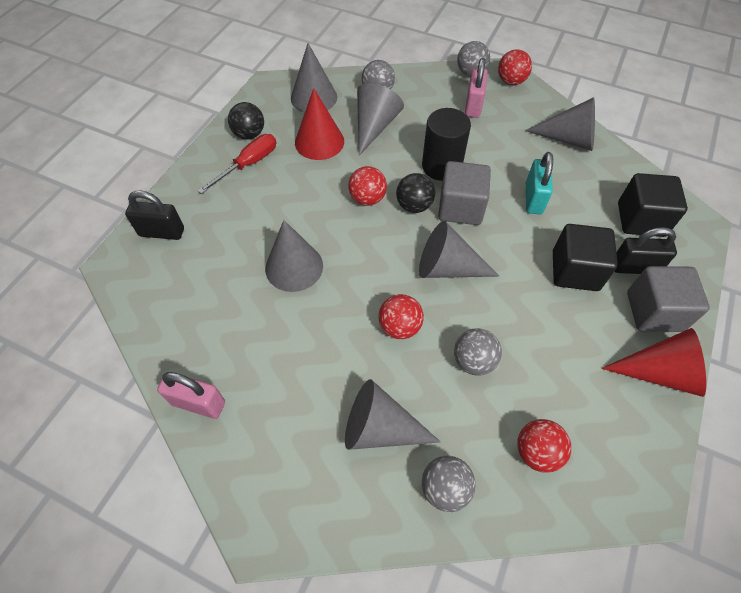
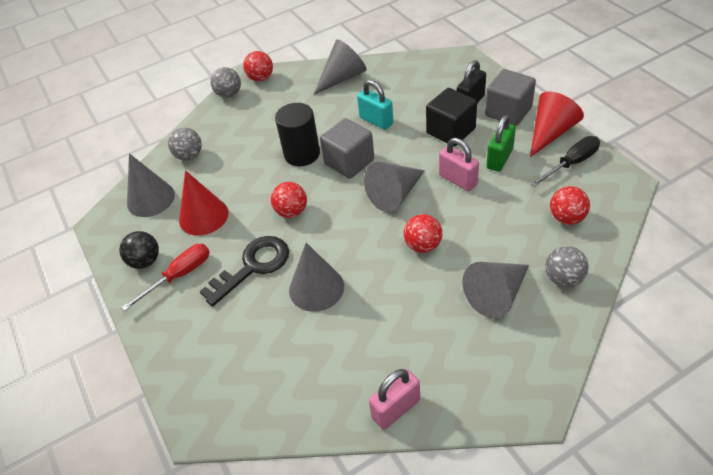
camera: 50 degrees left, 10 degrees down
(162, 232) = (194, 373): black padlock -> none
(249, 164) = (179, 275): red screwdriver -> red screwdriver turned 60 degrees clockwise
(289, 207) = (253, 266): none -> black key
(374, 126) = (223, 174): grey cone -> none
(414, 206) = (324, 187): black ball -> none
(473, 105) = (262, 109): pink padlock -> pink padlock (458, 180)
(473, 361) = (480, 217): grey ball -> none
(573, 338) = (499, 159): none -> green padlock
(627, 418) = (571, 163): none -> black screwdriver
(640, 219) = (437, 80): black cube -> none

